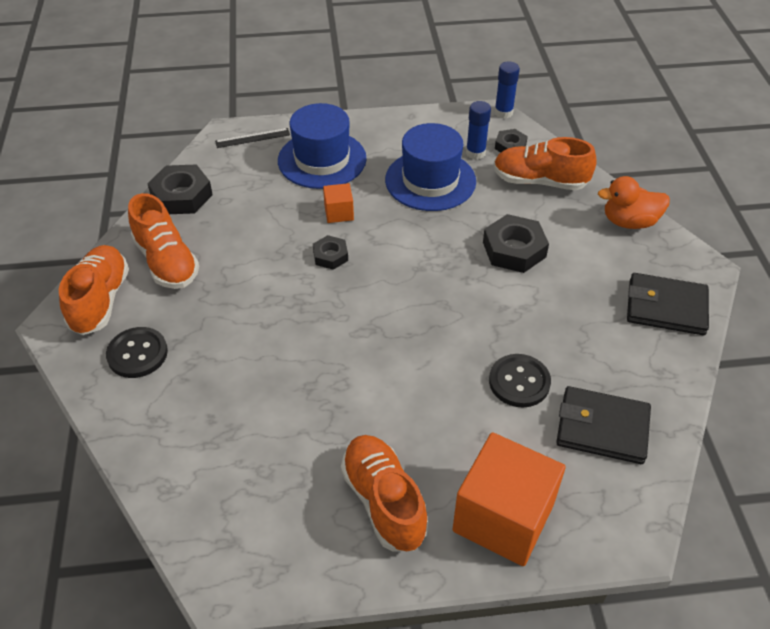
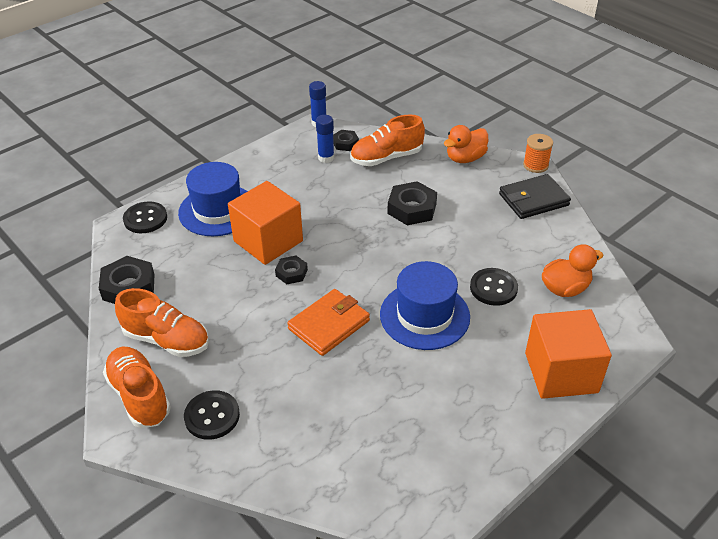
camera: 35 degrees left, 5 degrees down
(252, 138) = (145, 219): black ruler -> black button
(316, 327) = (329, 325): none -> orange wallet
(339, 213) = (268, 241): orange cube -> orange cube, size x2.19
(383, 501) = (483, 407): orange shoe -> none
(430, 180) = (312, 189): blue hat -> blue hat (424, 315)
(602, 428) = (565, 288): black wallet -> orange duck
(709, 269) = (535, 165): none -> orange spool

